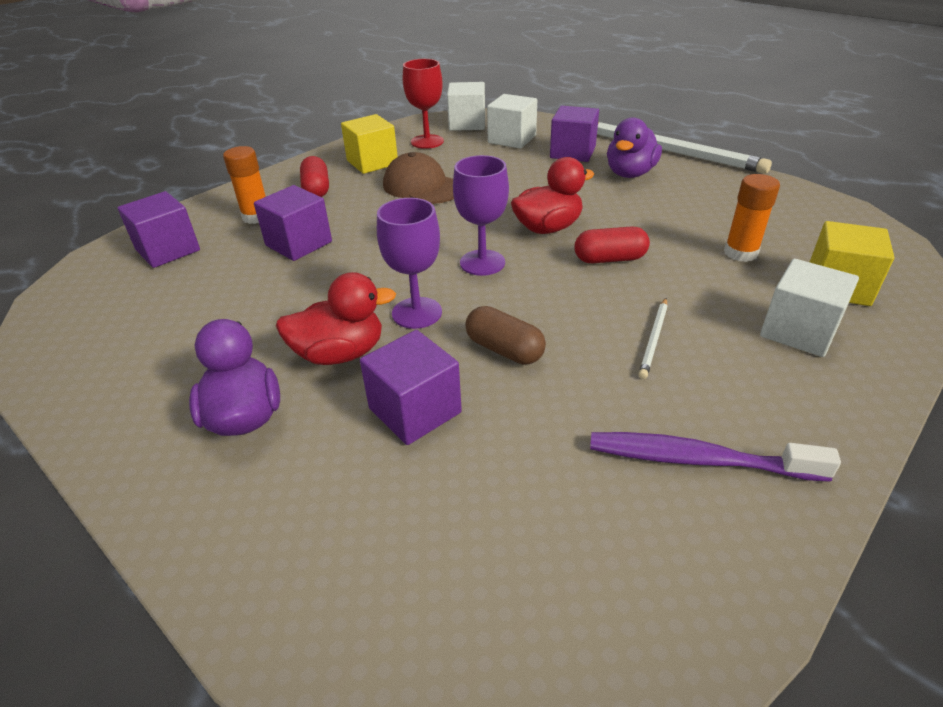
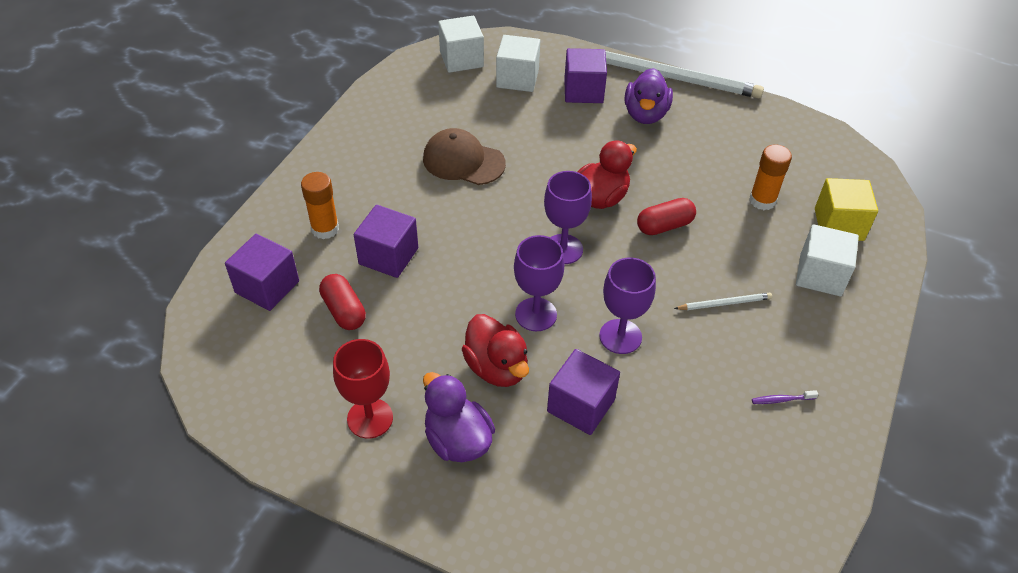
camera: 20 degrees left, 10 degrees up
(316, 189) = (361, 181): red capsule -> red capsule (344, 311)
(340, 354) = (497, 368): red duck -> red duck turned 90 degrees clockwise
(372, 162) = (395, 133): yellow cube -> none
(427, 142) = (434, 93): red goblet -> red goblet (370, 418)
(504, 349) = (620, 336): brown capsule -> purple goblet
(654, 339) = (724, 303): white pencil -> white pencil turned 105 degrees counterclockwise
(697, 459) = (781, 400): purple toothbrush -> purple toothbrush, size x0.42

